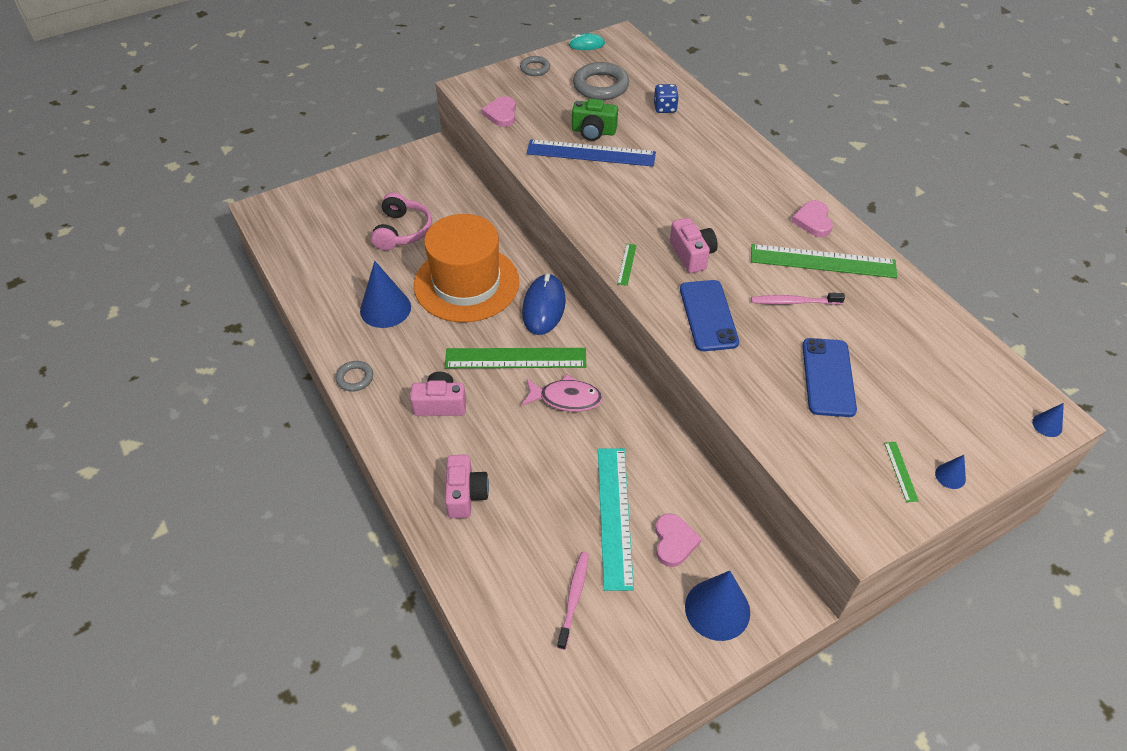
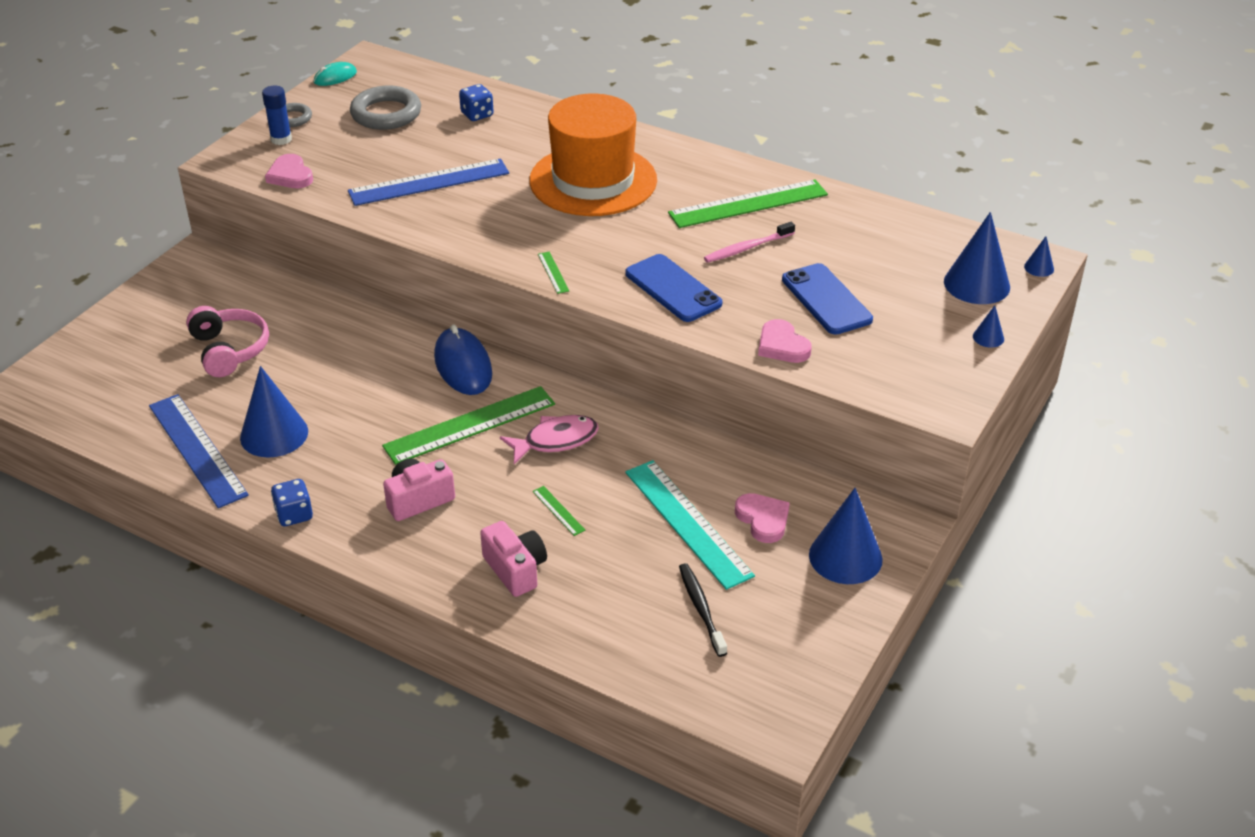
camera: 30 degrees left, 10 degrees down
(332, 299) = (197, 449): none -> blue ruler
(355, 378) = (294, 515): grey ring -> blue dice
(466, 283) = (353, 375): orange hat -> orange hat (593, 180)
(515, 83) = (281, 139): none -> blue glue stick
(574, 598) = (701, 609): pink toothbrush -> black toothbrush
(593, 131) = (414, 161): green camera -> none
(692, 255) = (614, 241): pink camera -> none
(813, 221) = (712, 172): pink heart -> pink heart (782, 346)
(900, 471) = (944, 350): green ruler -> green ruler (558, 510)
(975, 417) = (976, 284): none -> blue cone

